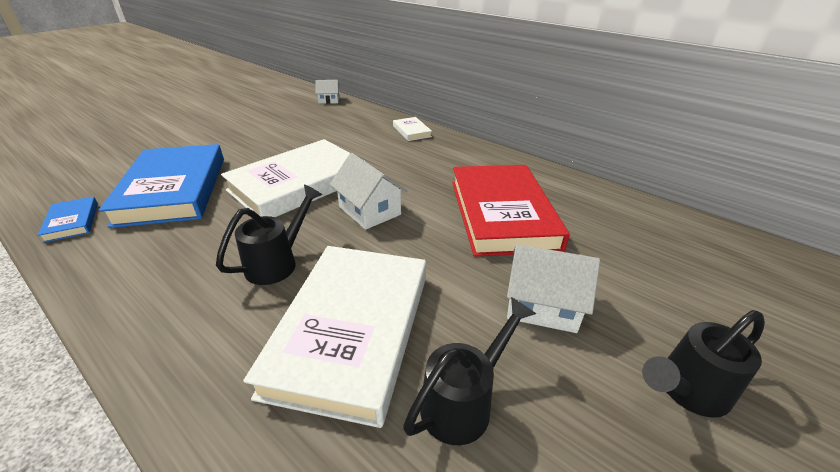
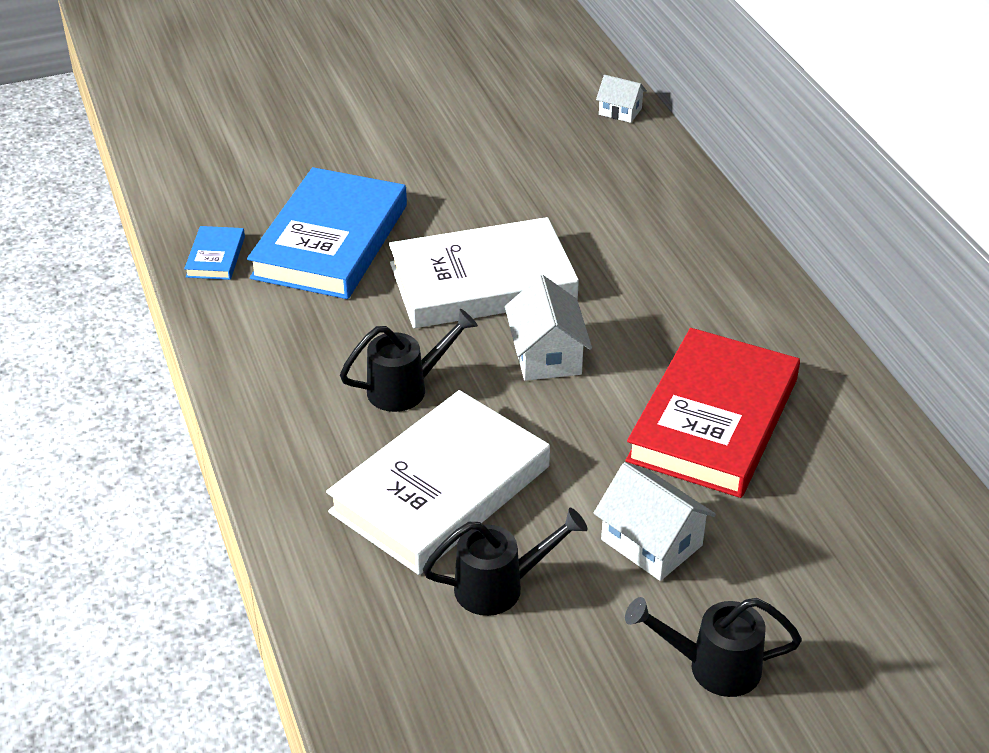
camera: 30 degrees right, 5 degrees up
(411, 131) = (707, 228): white book -> none

